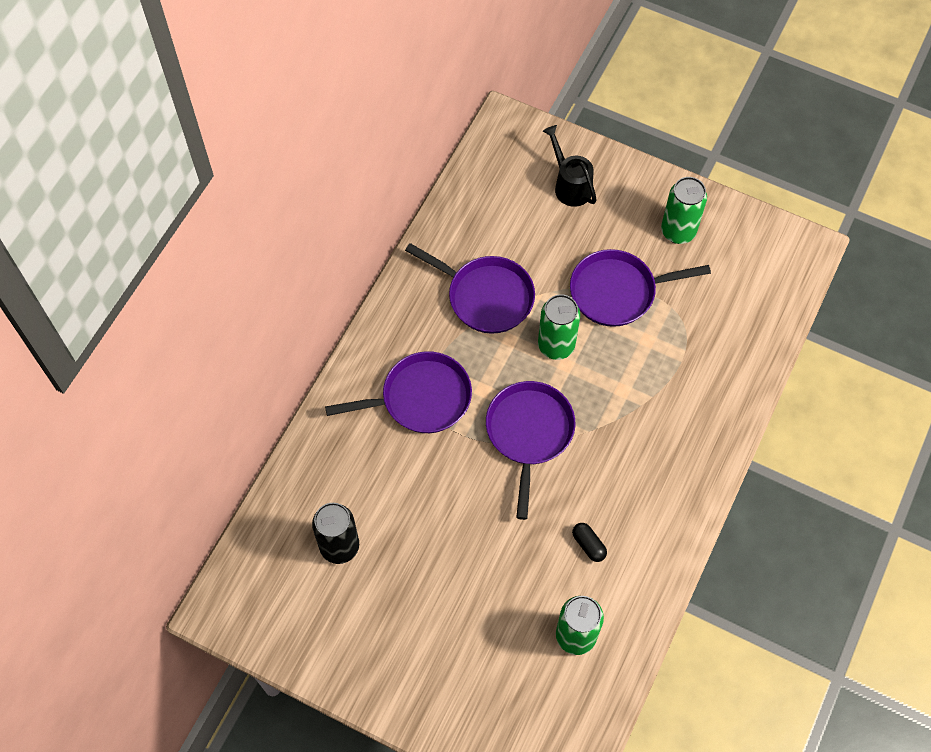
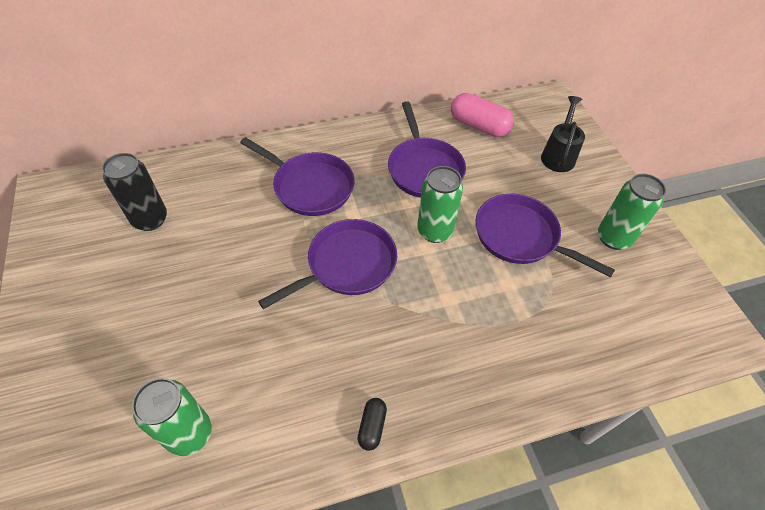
camera: 45 degrees right, 10 degrees down
(480, 210) = (479, 126): none -> pink capsule
(588, 545) = (288, 377): black capsule -> black capsule (372, 426)

